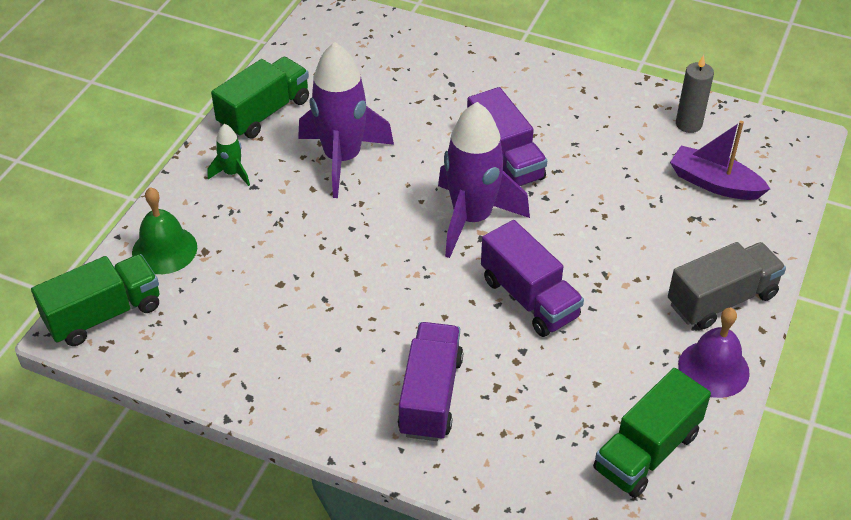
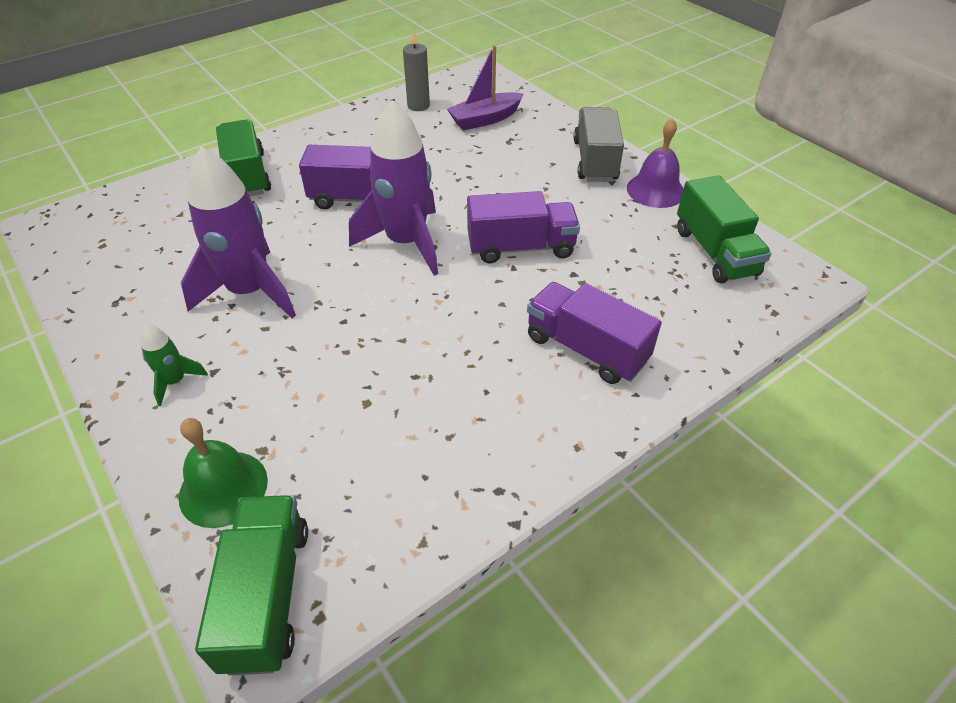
camera: 60 degrees left, 0 degrees up
(264, 113) = (121, 322): green truck -> green truck (247, 175)

